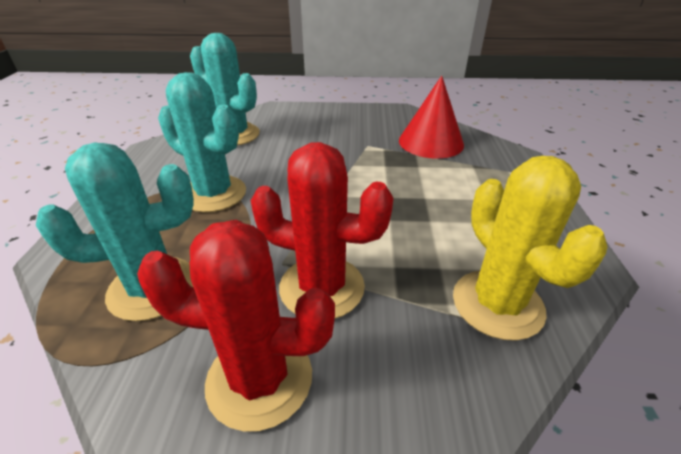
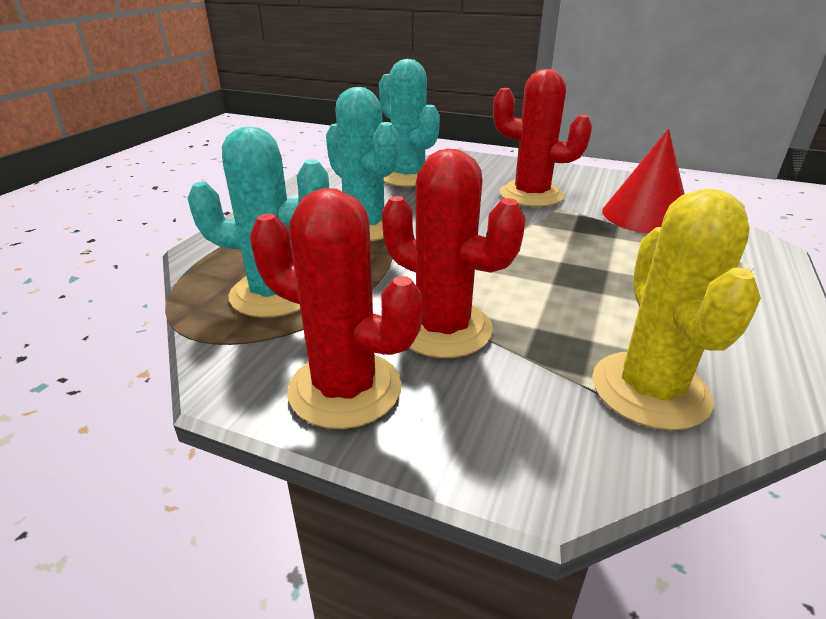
camera: 20 degrees right, 5 degrees down
(341, 137) = (531, 195): none -> red cactus

